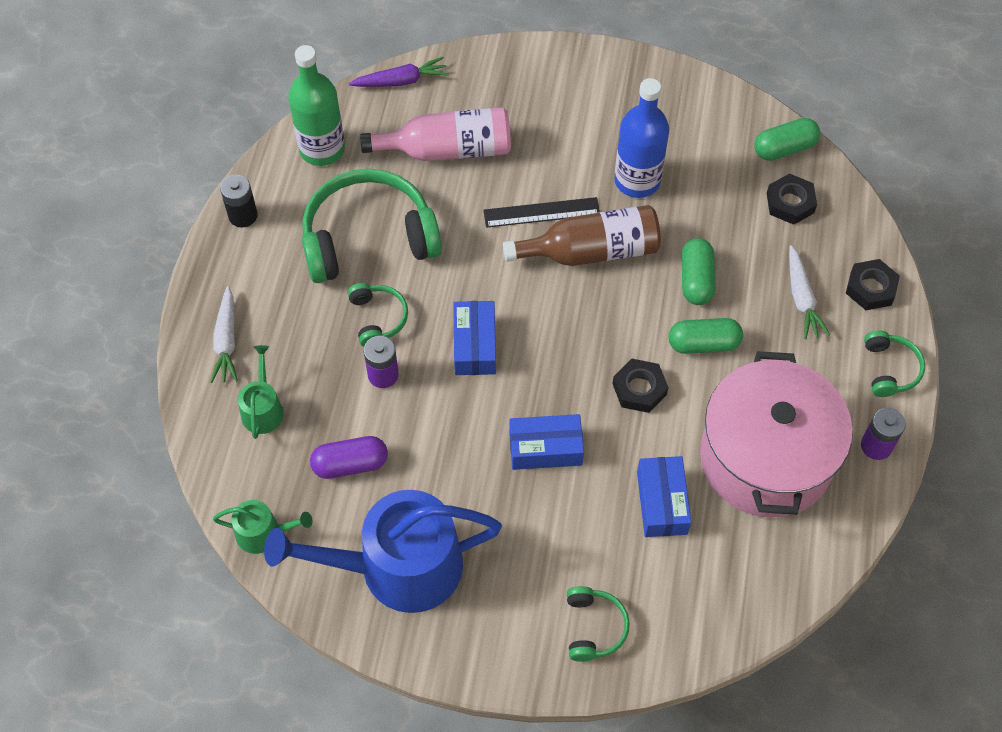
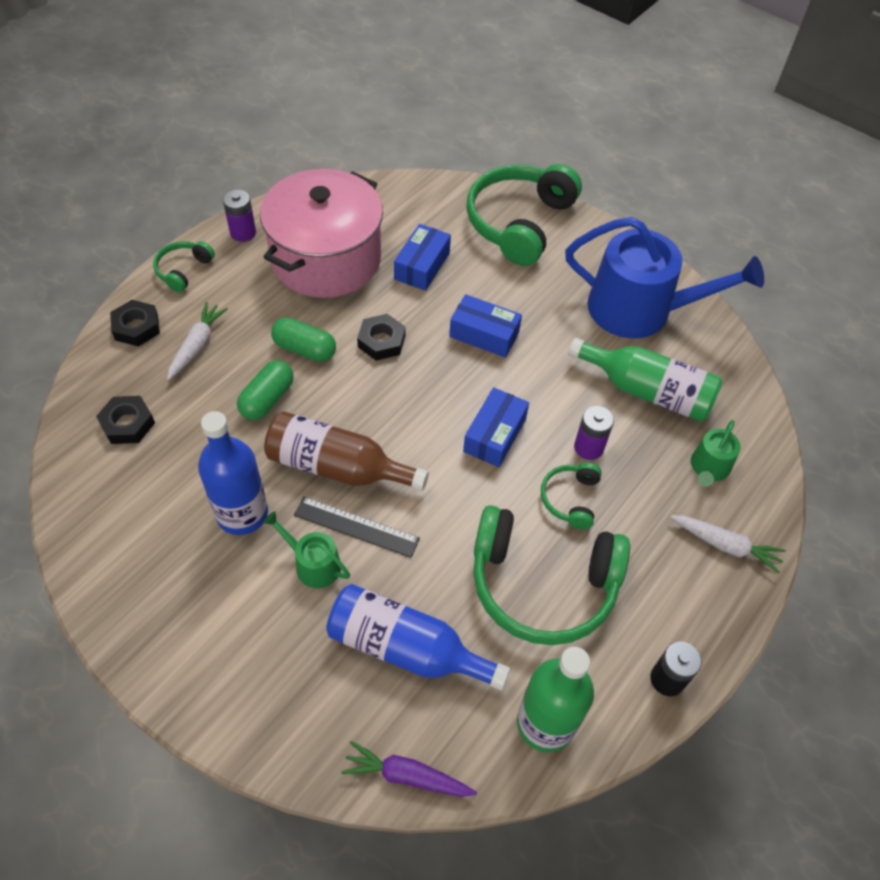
camera: 155 degrees left, 5 degrees down
(226, 341) = (725, 545): white carrot -> white carrot turned 90 degrees clockwise
(264, 533) = (737, 374): green watering can -> green watering can (313, 564)
(350, 464) = (647, 391): purple capsule -> green bottle
(448, 150) = (406, 648): pink bottle -> blue bottle
(593, 627) = (519, 223): green headphones -> green headphones, size x2.13
(784, 148) = (80, 476): green capsule -> none

